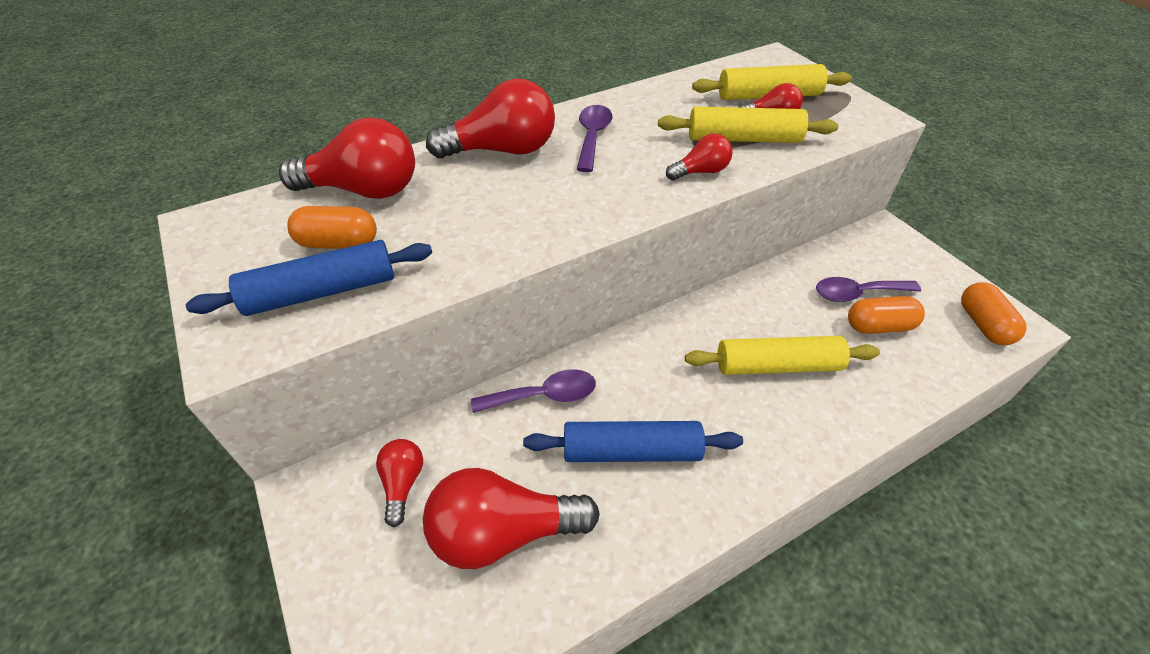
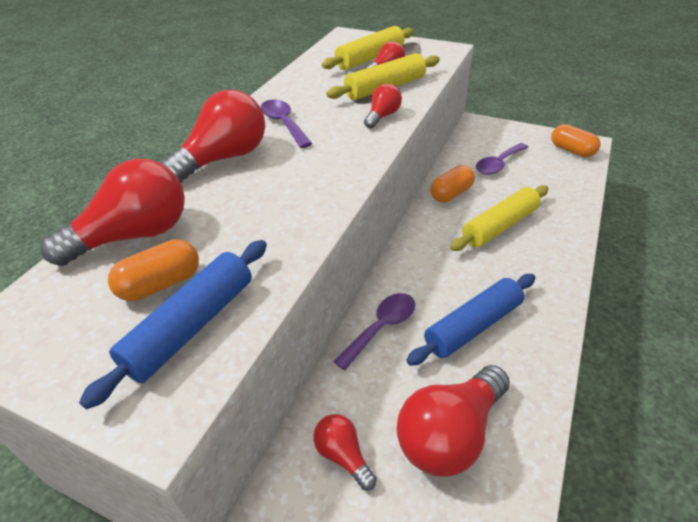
camera: 35 degrees left, 5 degrees down
(879, 326) = (527, 176): orange capsule -> orange capsule (451, 194)

